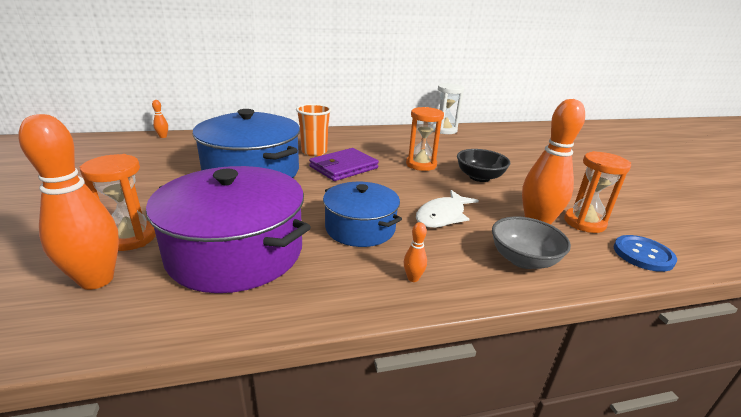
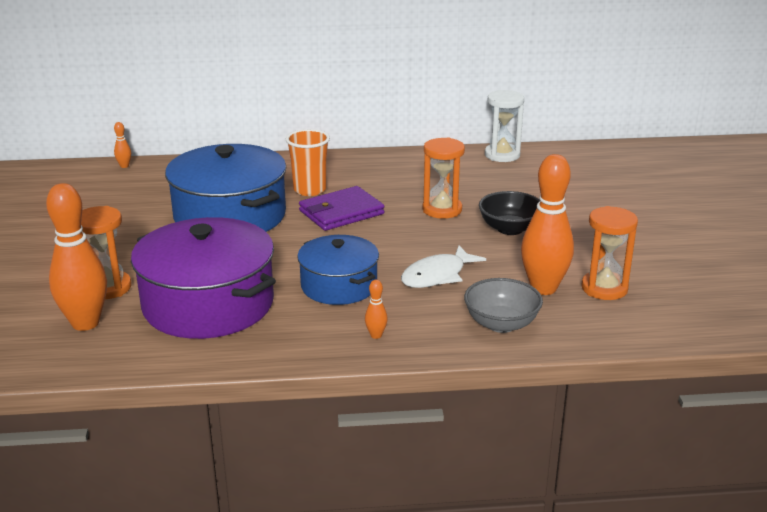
camera: 10 degrees right, 0 degrees up
(643, 254) = (644, 324): blue button -> none

